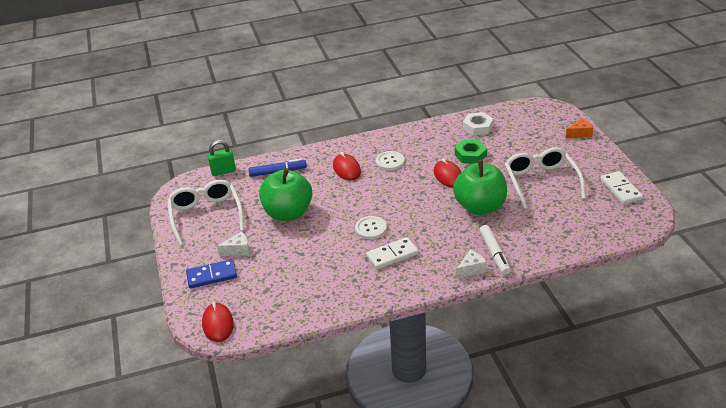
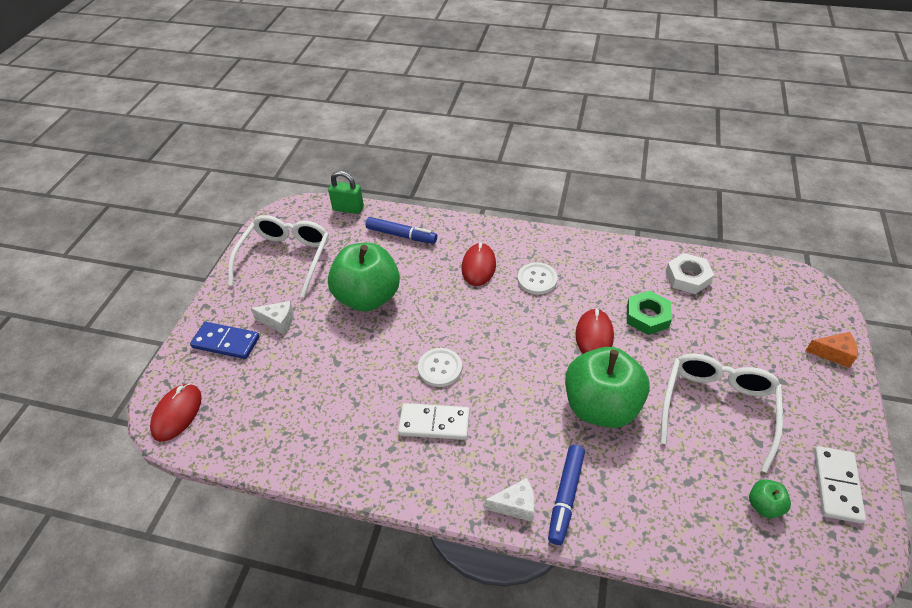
camera: 30 degrees right, 10 degrees up
(494, 253) = (566, 496): white marker -> blue marker
(594, 212) = (764, 505): none -> green apple

